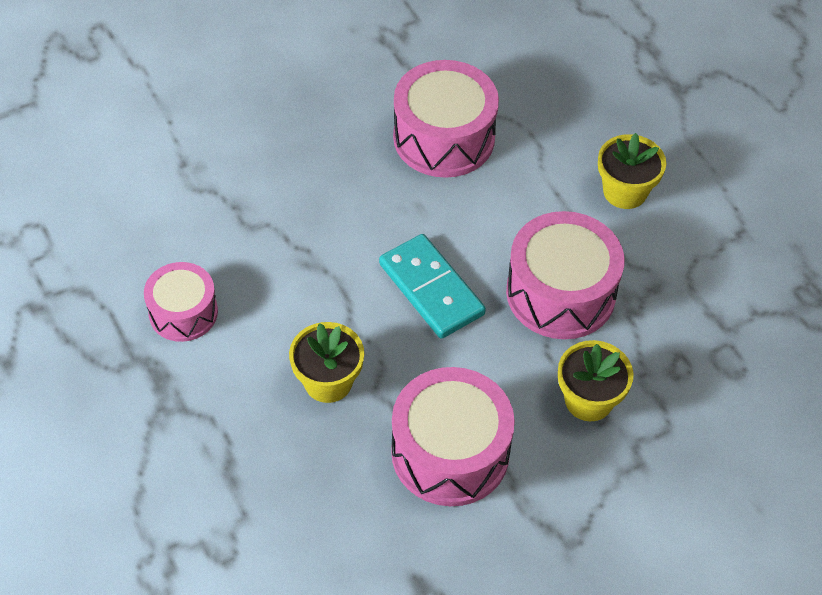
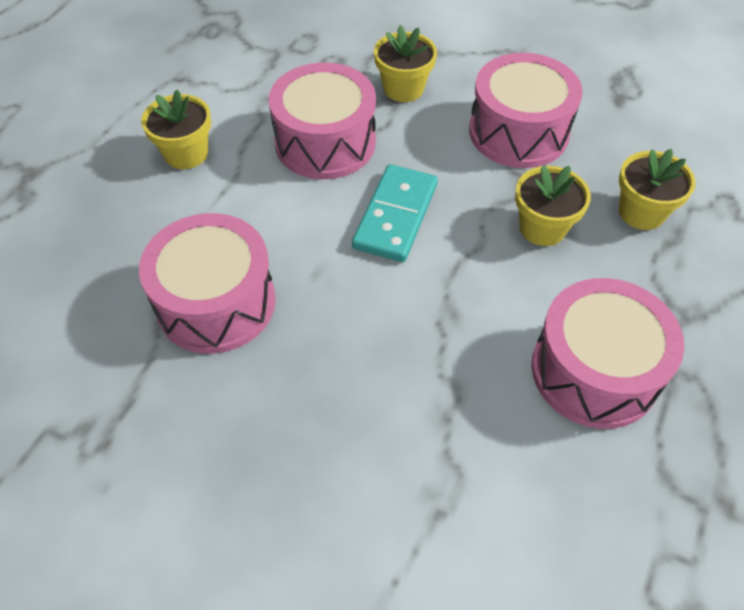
camera: 125 degrees left, 0 degrees up
(183, 312) = (594, 371): pink drum -> pink drum, size x1.62
(276, 470) = (641, 212): none -> yellow flower pot

